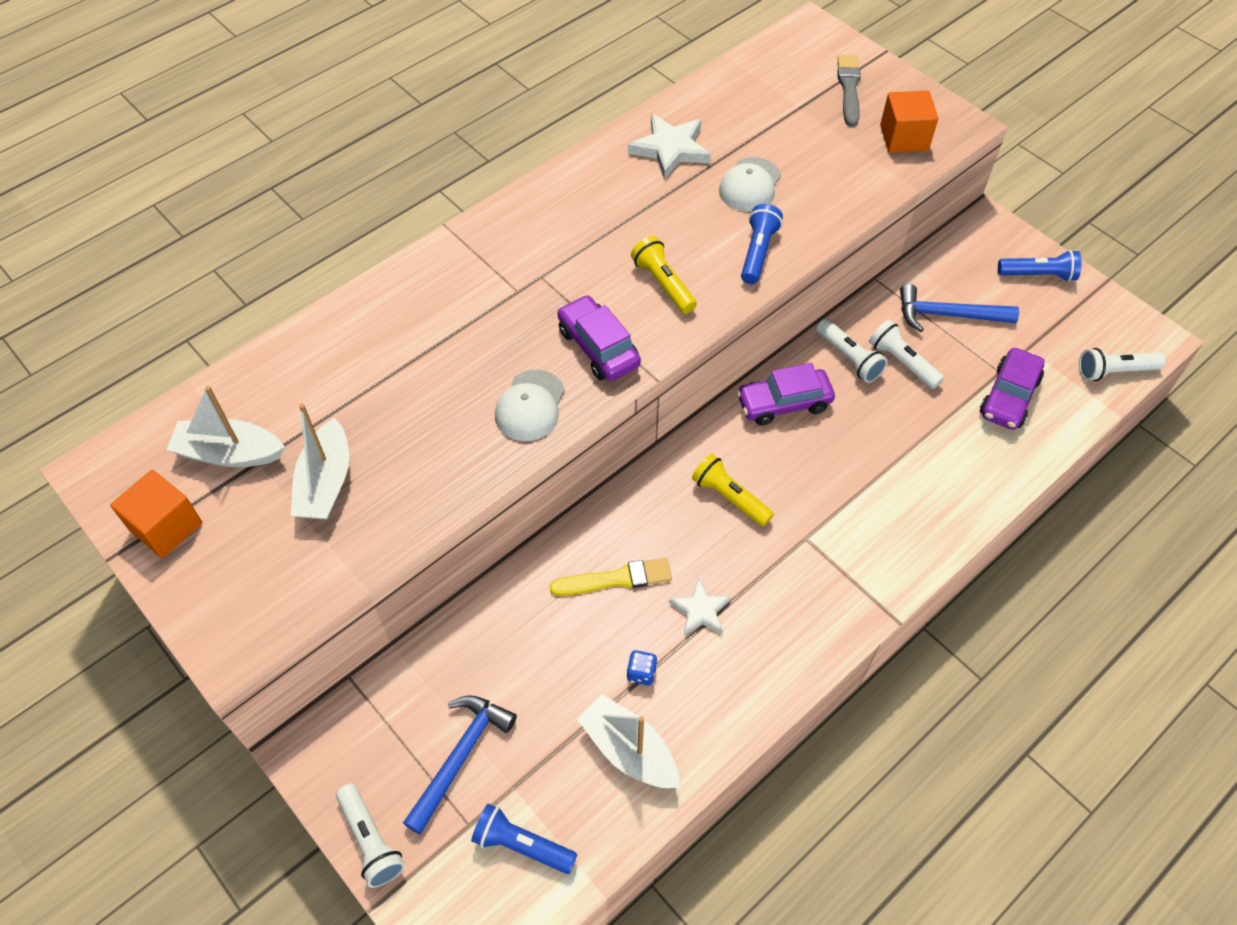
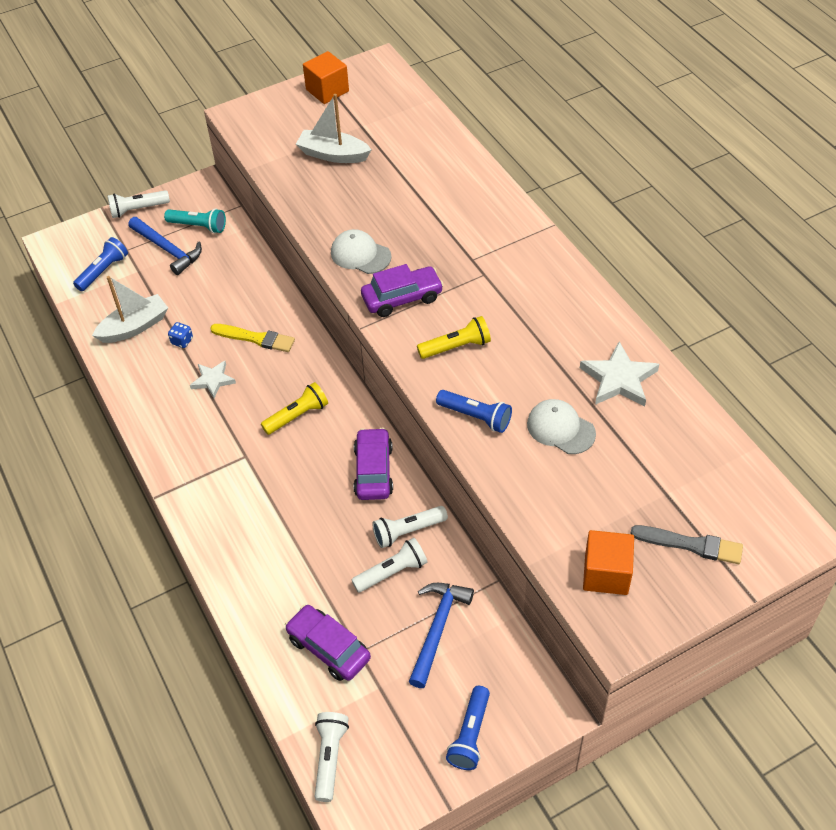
camera: 105 degrees right, 5 degrees down
(229, 453) = (371, 115): white boat -> none
(403, 726) = (198, 226): none -> turquoise flashlight
(616, 579) = (255, 338): yellow brush -> yellow brush turned 75 degrees counterclockwise

